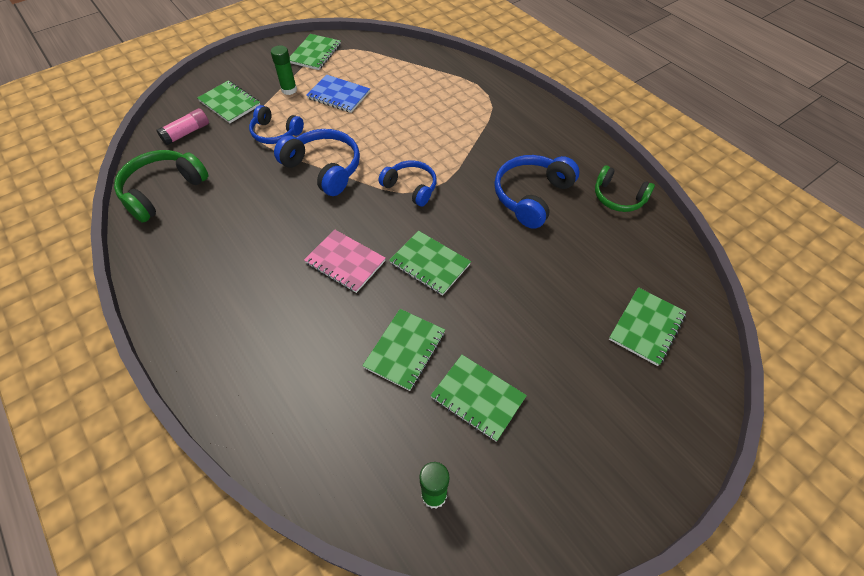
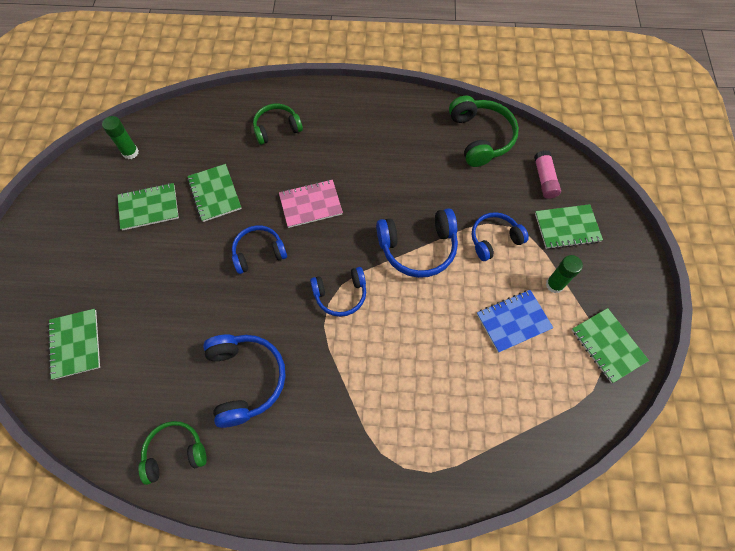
camera: 130 degrees right, 10 degrees up
(272, 361) = (277, 128): none -> green headphones
(429, 264) = (259, 252): green notebook -> blue headphones

